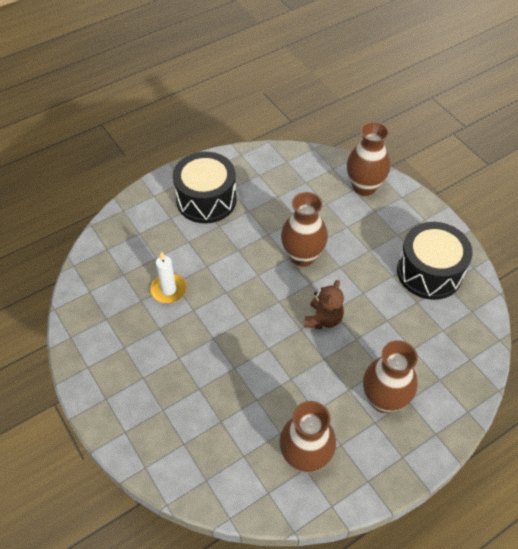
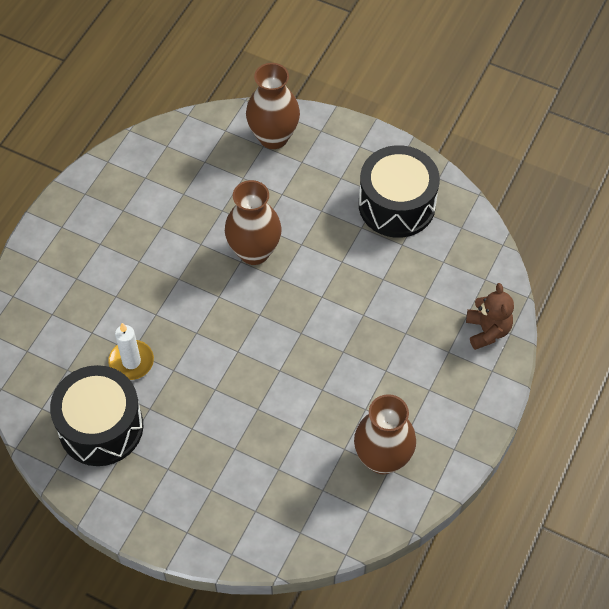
camera: 30 degrees left, 5 degrees up
(206, 199) = (103, 236): black drum -> black drum (101, 426)
(323, 319) = (317, 310): brown teddy bear -> brown teddy bear (487, 330)
(384, 399) = (425, 363): brown vase -> none

